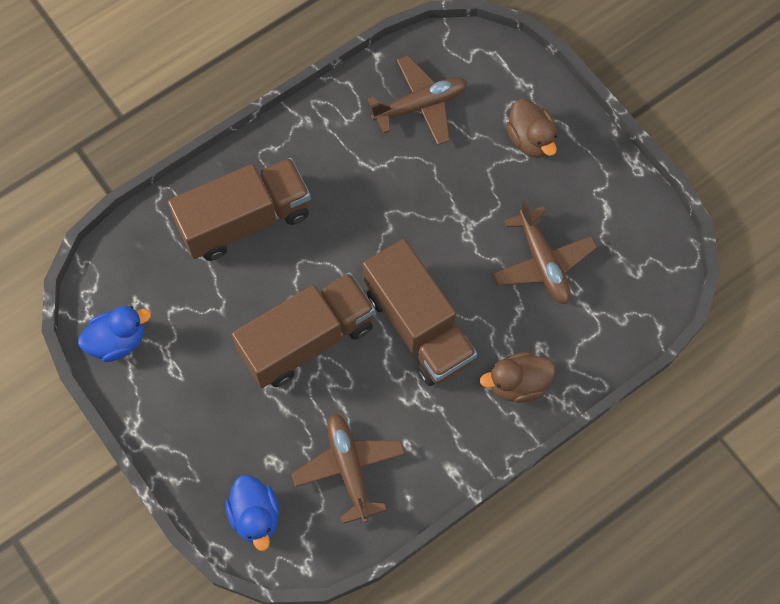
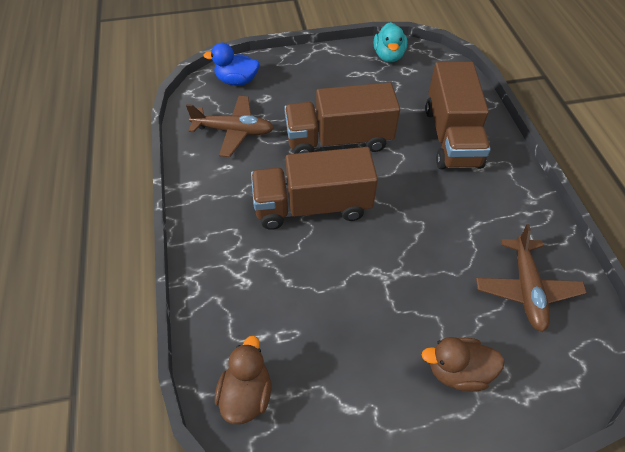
camera: 115 degrees right, 15 degrees down
(118, 341) = (388, 56): blue duck -> turquoise duck
(307, 340) = (339, 140): brown truck -> brown truck turned 90 degrees clockwise
(517, 384) = (225, 252): brown duck -> brown duck (246, 394)
(542, 262) = (321, 320): brown plane -> none

